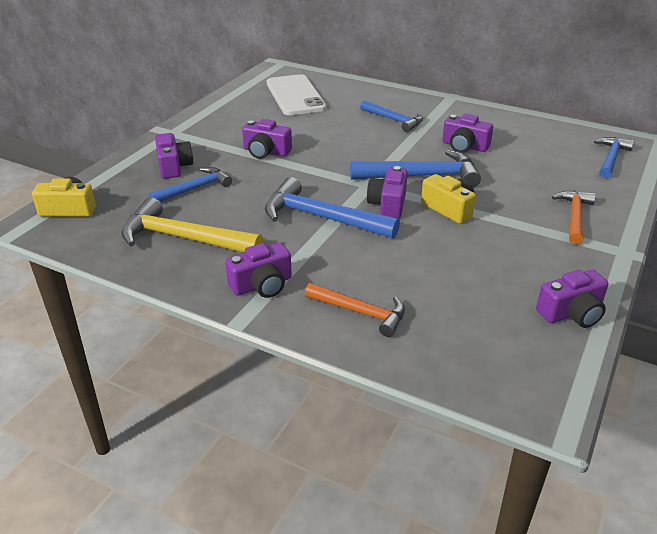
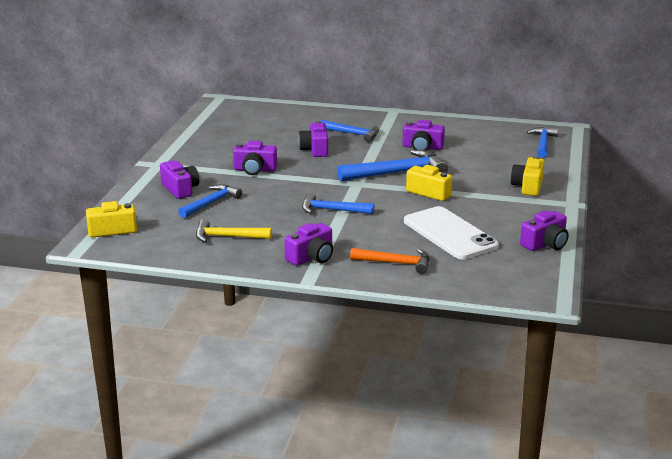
camera: 15 degrees left, 10 degrees down
(184, 238) = (228, 237): yellow hammer -> yellow hammer, size x0.63
(295, 95) = (252, 123): white phone -> white phone (450, 234)
(322, 218) = (332, 210): blue hammer -> blue hammer, size x0.63
(388, 204) = (380, 195): purple camera -> purple camera (315, 149)
(574, 217) = (528, 186): orange hammer -> yellow camera

